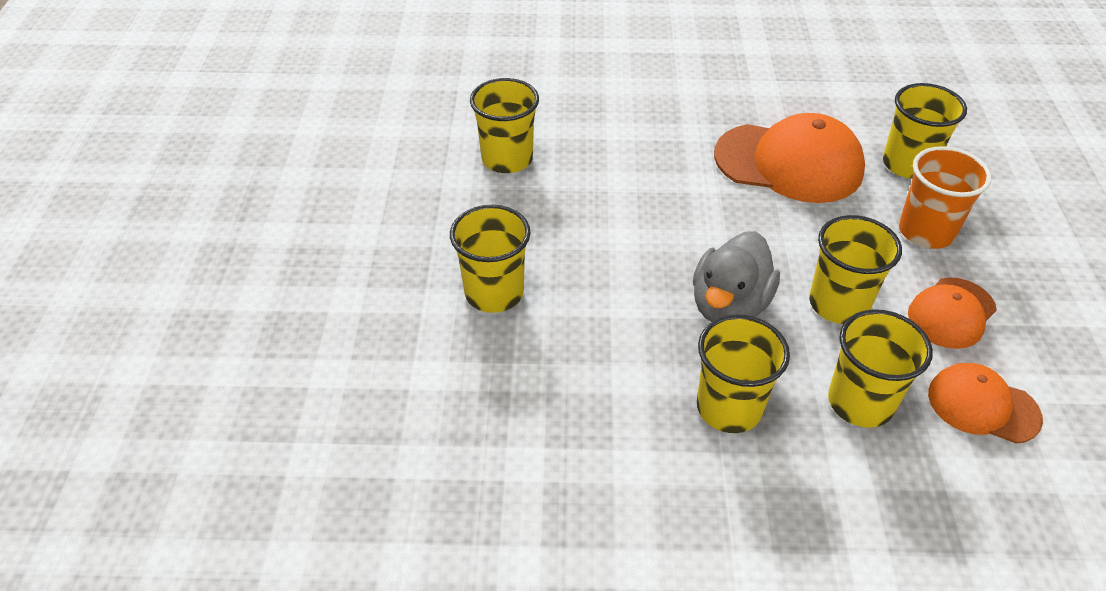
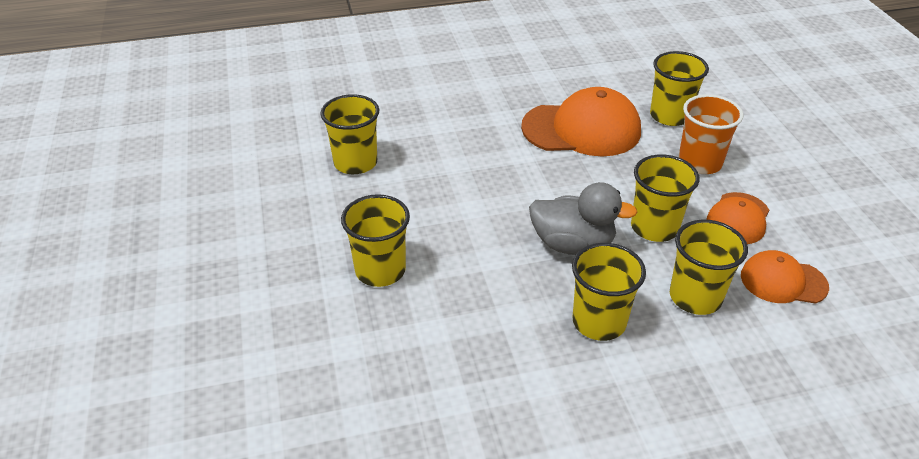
camera: 15 degrees left, 5 degrees down
(729, 305) = (572, 244): grey duck -> grey duck turned 90 degrees counterclockwise

